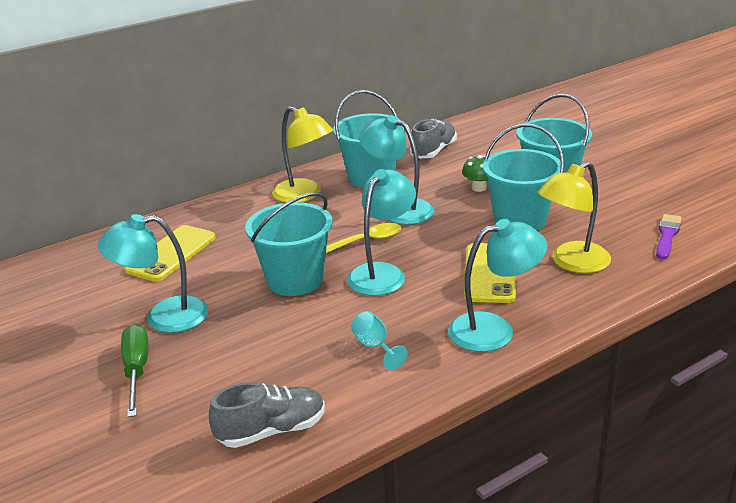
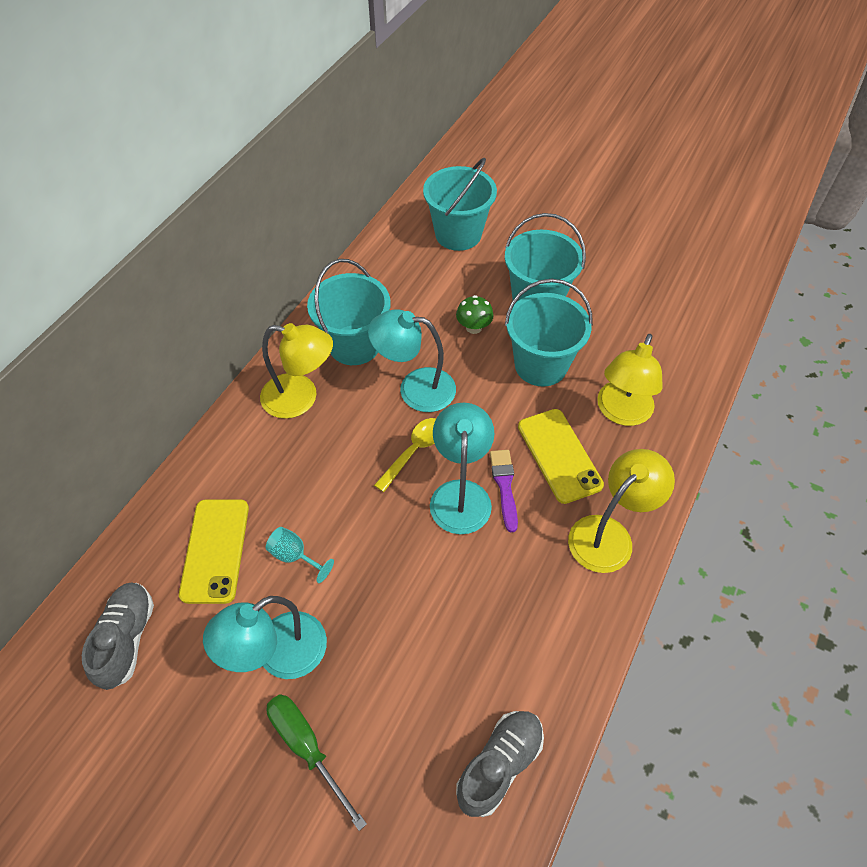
camera: 30 degrees left, 25 degrees up
(295, 280) = (380, 539): turquoise bucket -> turquoise bucket (458, 234)
(375, 347) = (520, 605): turquoise goblet -> turquoise goblet (295, 556)
(433, 151) = (393, 281): grey shoe -> grey shoe (127, 639)
(494, 330) = (609, 534): turquoise lamp -> yellow lamp
(667, 235) = (677, 344): purple brush -> purple brush (504, 486)

